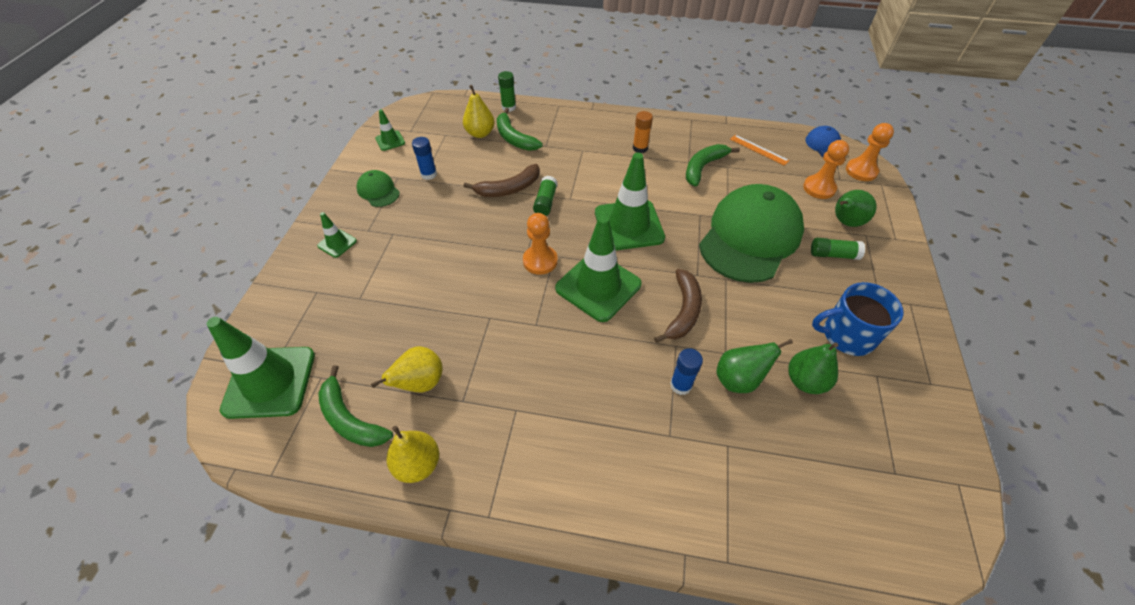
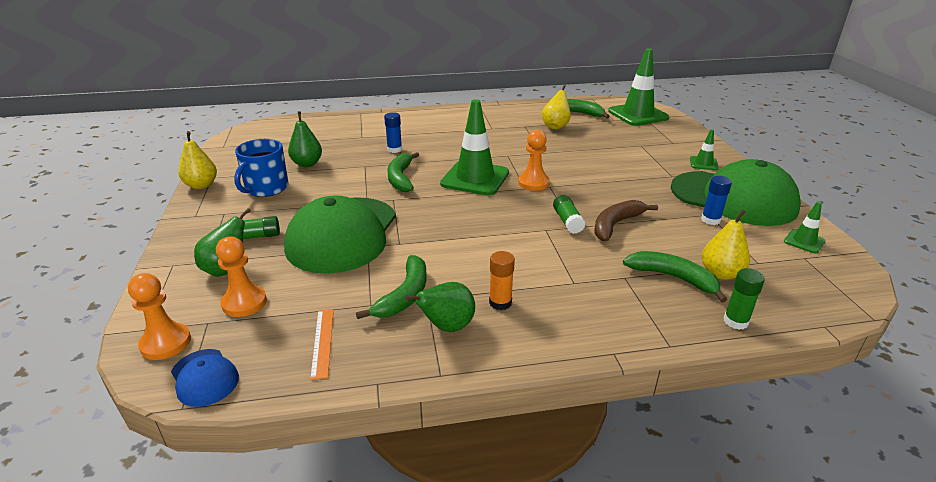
camera: 160 degrees right, 20 degrees down
(378, 191) = (733, 198): green cap -> green cap, size x2.31
(418, 464) = (527, 109): yellow pear -> yellow pear (201, 185)
(629, 225) = (471, 220): green traffic cone -> none
(683, 311) = (401, 178): brown banana -> green banana
(738, 379) = (355, 157): green pear -> green pear (447, 327)
(759, 150) = (322, 342): orange ruler -> orange ruler turned 60 degrees clockwise
(847, 335) = (266, 188): blue mug -> blue mug turned 135 degrees clockwise

